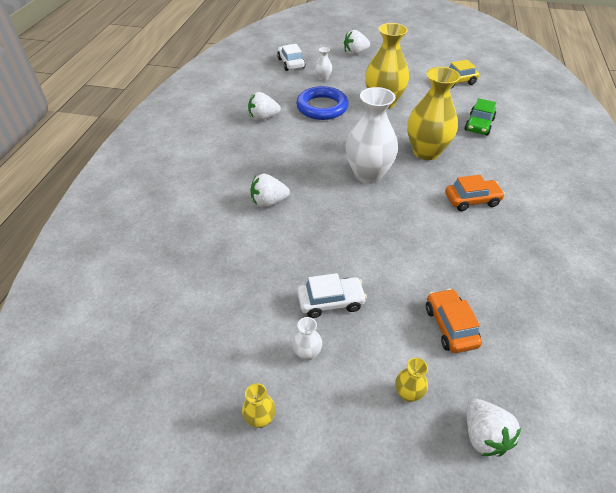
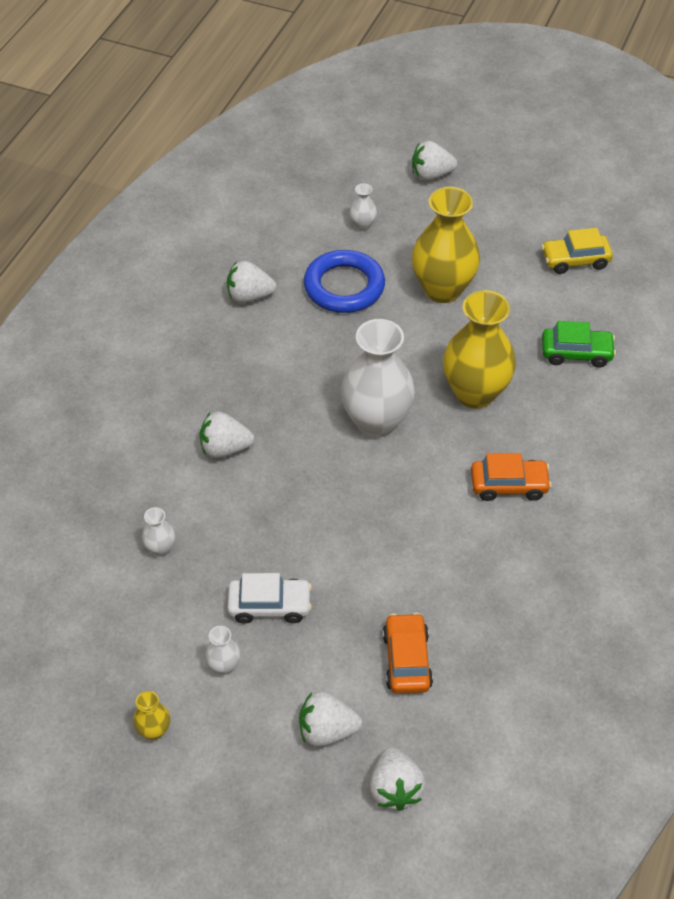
camera: 10 degrees right, 5 degrees up
(236, 273) = (160, 548): none -> white vase
(291, 63) = (318, 186): white car -> none
(408, 393) = (327, 730): yellow vase -> white strawberry
(479, 125) = (576, 353): green car -> green car turned 120 degrees counterclockwise

